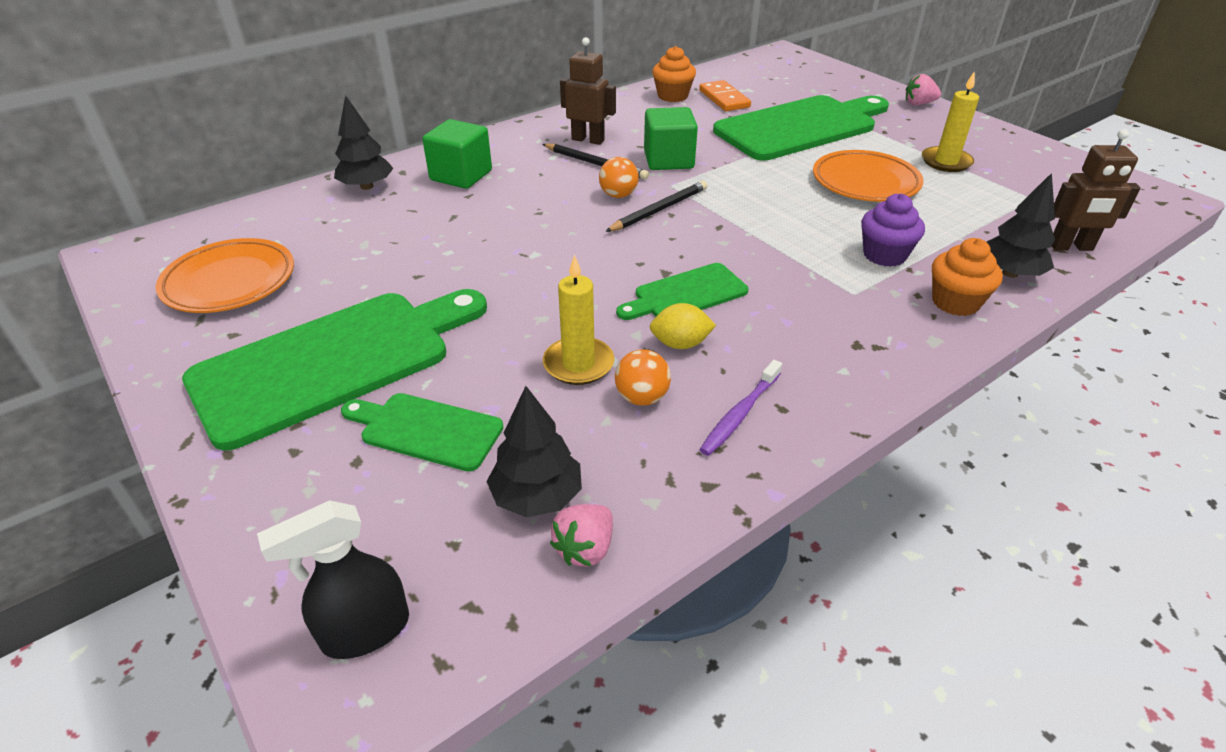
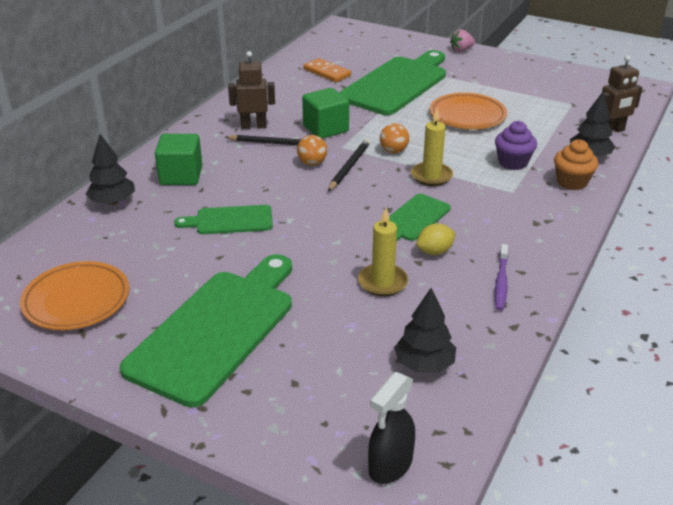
camera: 25 degrees left, 5 degrees down
(426, 430) = (322, 350): green cutting board -> green cutting board (230, 220)
(585, 548) = (474, 381): pink strawberry -> none
(642, 398) = (438, 290): orange ball -> orange ball (393, 151)
(672, 96) = (287, 77): orange cupcake -> none
(946, 162) = (506, 90): yellow candle -> yellow candle (431, 176)

